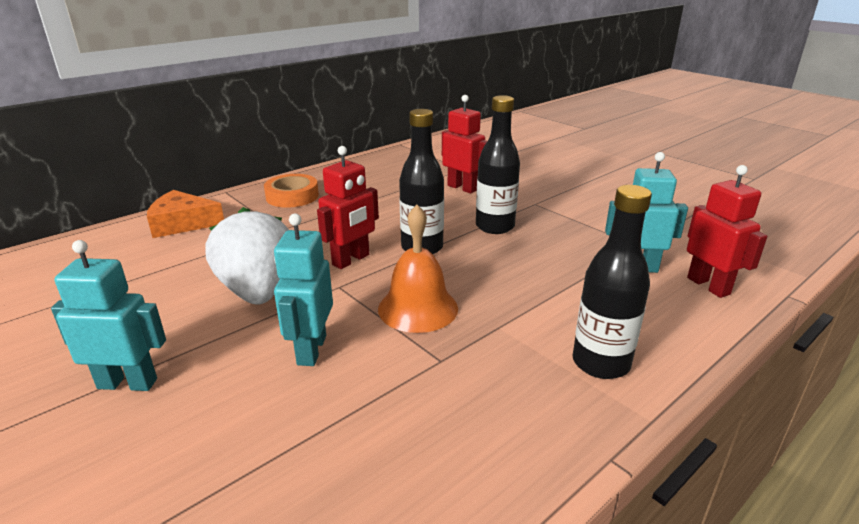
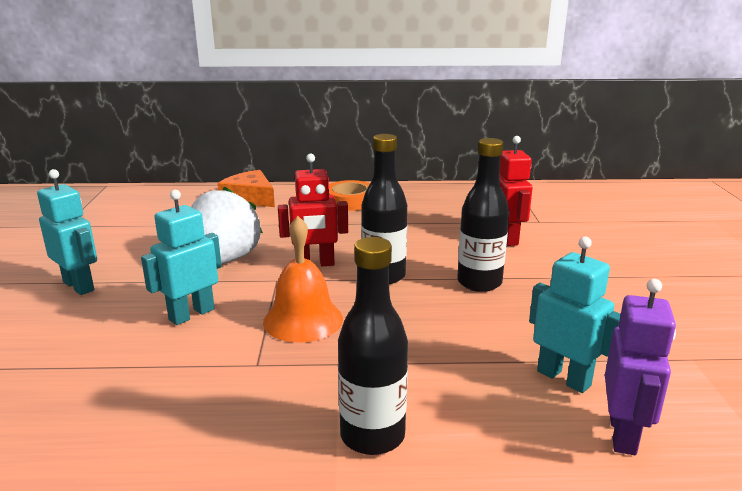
camera: 40 degrees right, 5 degrees down
(708, 286) = (623, 434): red robot -> purple robot

